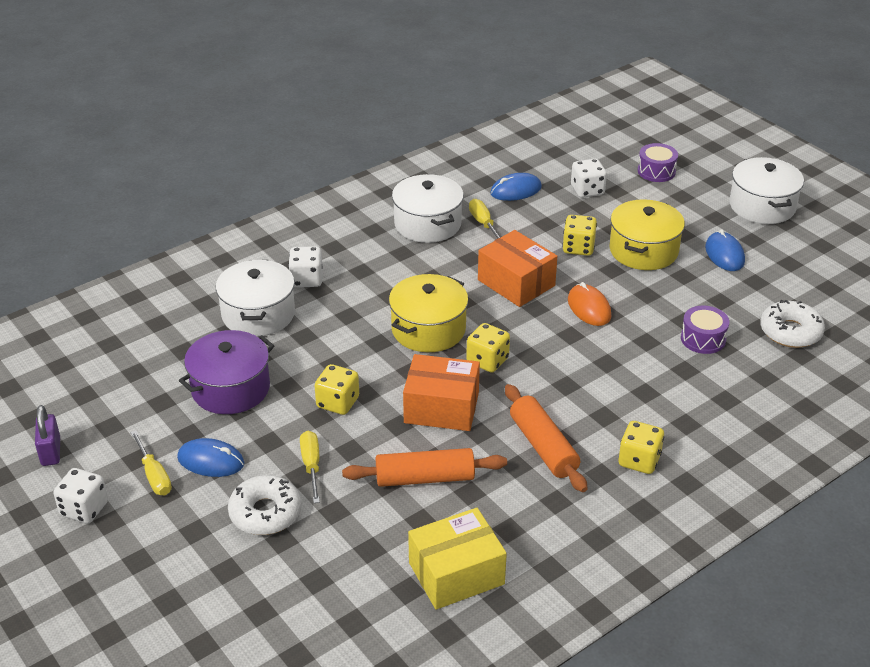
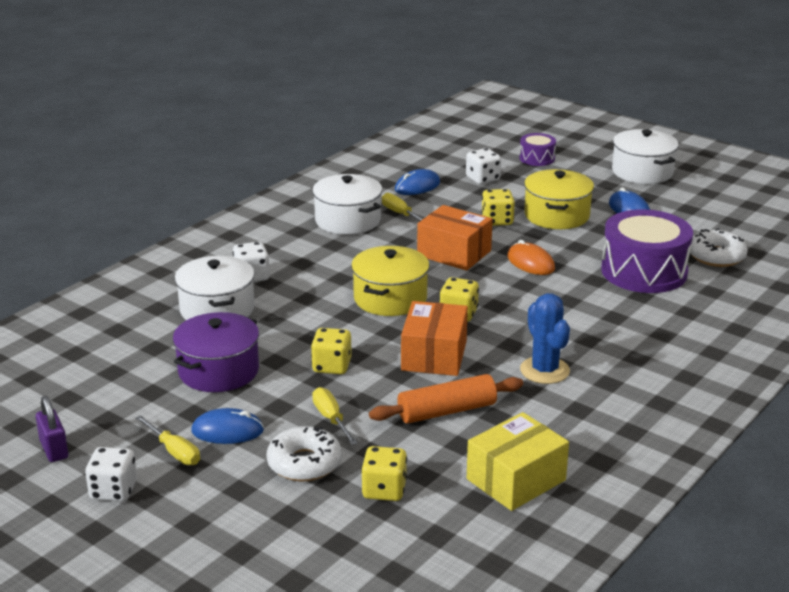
camera: 15 degrees left, 10 degrees down
(441, 407) = (434, 355): orange box -> orange box turned 75 degrees counterclockwise
(543, 446) = (544, 370): orange rolling pin -> blue cactus
(639, 460) = (637, 367): yellow dice -> yellow dice (384, 490)
(703, 339) = (644, 271): purple drum -> purple drum, size x2.03

